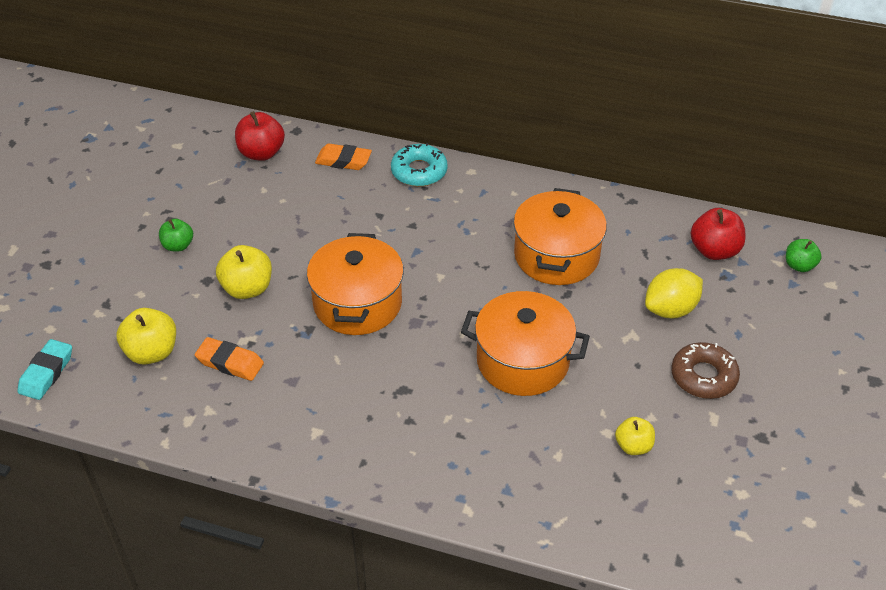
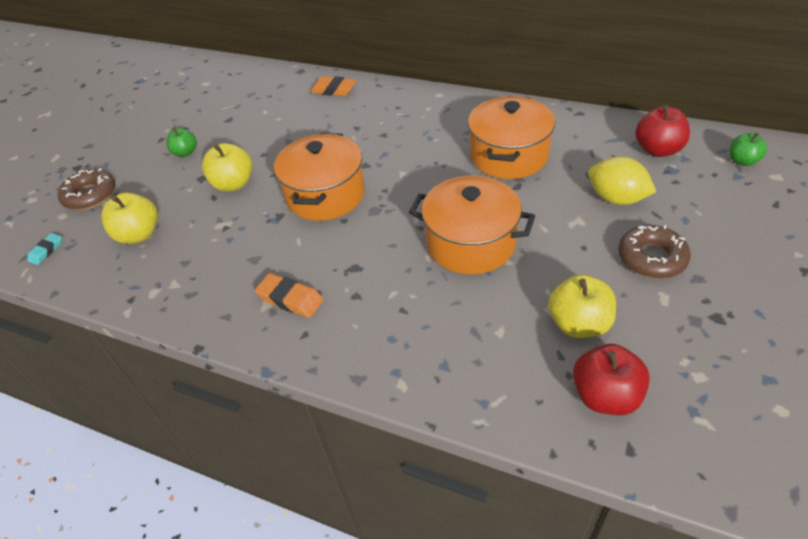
camera: 10 degrees right, 0 degrees up
(46, 373) = (46, 251): turquoise eraser -> turquoise eraser, size x0.63
(76, 302) = (90, 195): none -> brown donut
(230, 362) = (203, 243): orange eraser -> orange eraser (290, 299)
(261, 153) = (269, 86): red apple -> red apple (605, 396)
(419, 171) = (395, 96): turquoise donut -> none
(633, 446) = (578, 324): yellow apple -> yellow apple, size x1.57
(670, 309) = (616, 198): yellow lemon -> yellow lemon turned 60 degrees clockwise

